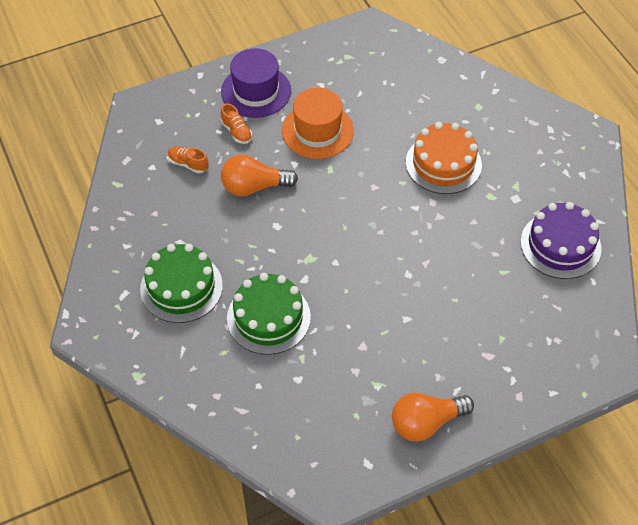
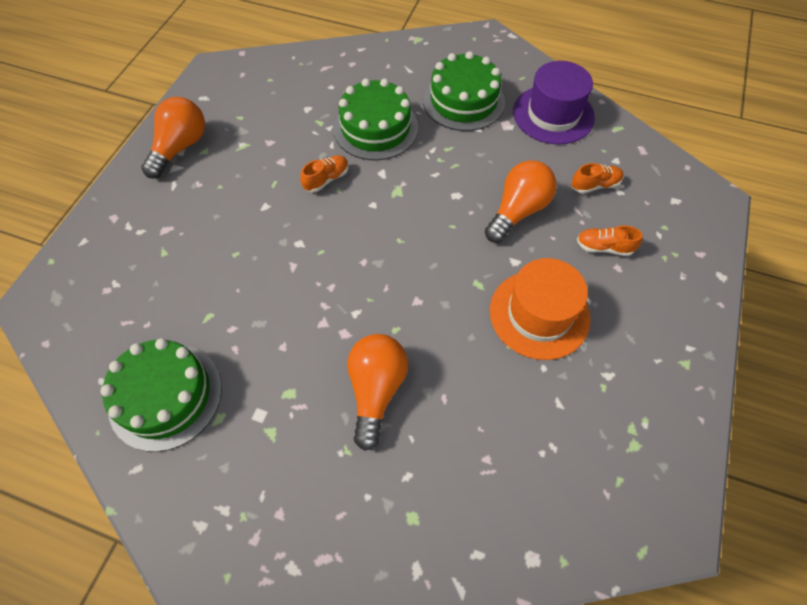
camera: 135 degrees right, 5 degrees up
(256, 91) = (651, 305): purple hat -> purple hat (553, 114)
(346, 305) = (326, 179): none -> orange shoe
(443, 163) = (376, 390): orange cake -> orange light bulb
(560, 245) = (165, 396): purple cake -> green cake

